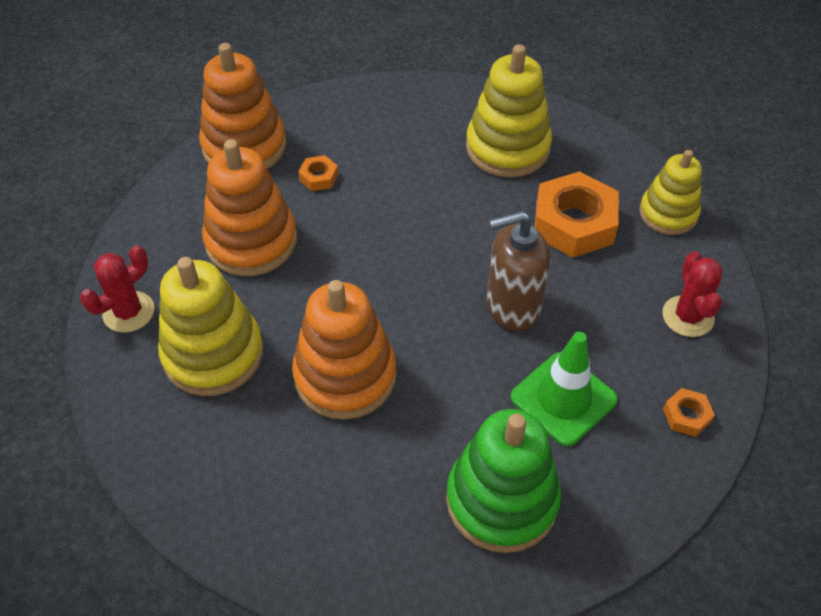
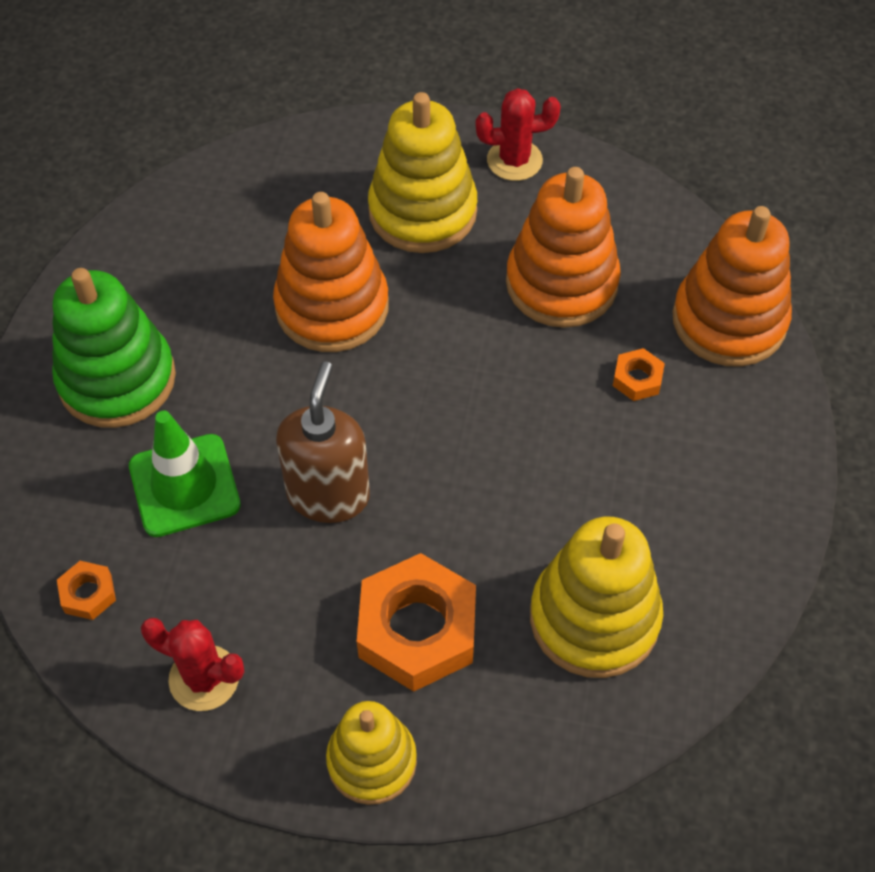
camera: 115 degrees right, 5 degrees up
(129, 312) = (514, 160): red cactus -> red cactus turned 75 degrees counterclockwise

